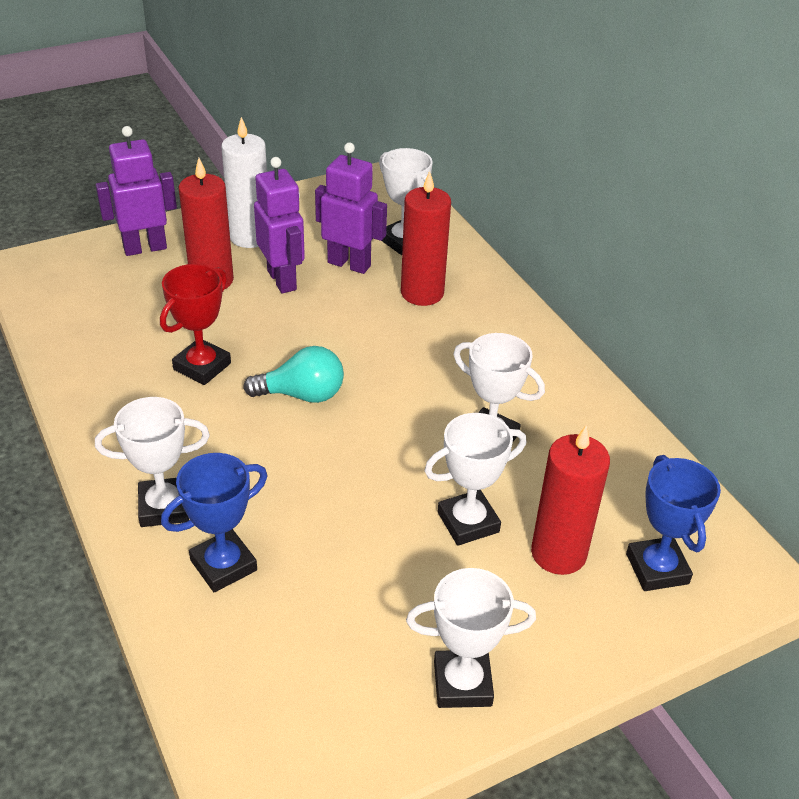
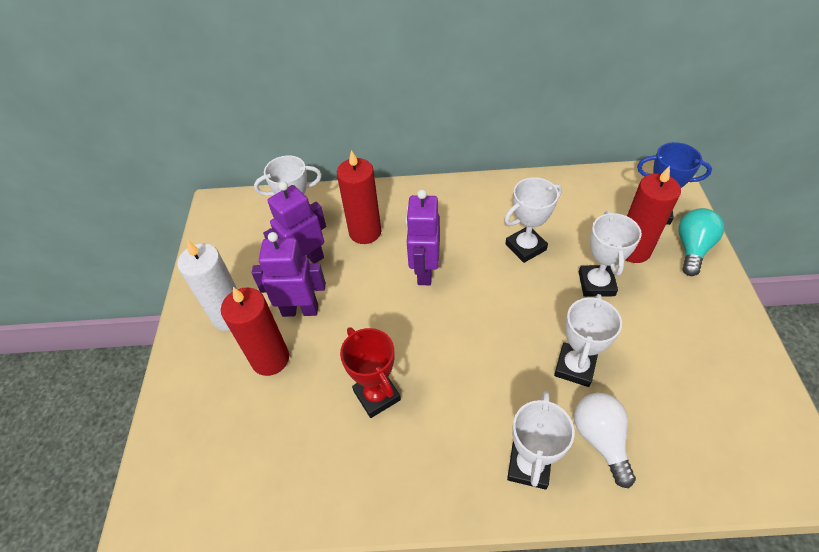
camera: 60 degrees left, 10 degrees up
(145, 248) = (192, 399): purple robot -> purple robot (424, 272)
(223, 565) = (600, 439): blue trophy -> white light bulb
(302, 395) = (440, 337): turquoise light bulb -> turquoise light bulb (692, 248)
(462, 683) = (726, 331): white trophy -> white trophy (575, 367)

